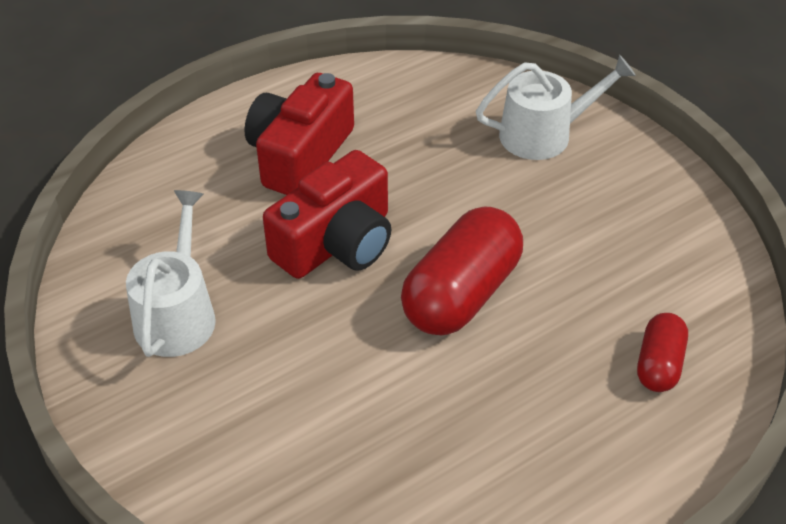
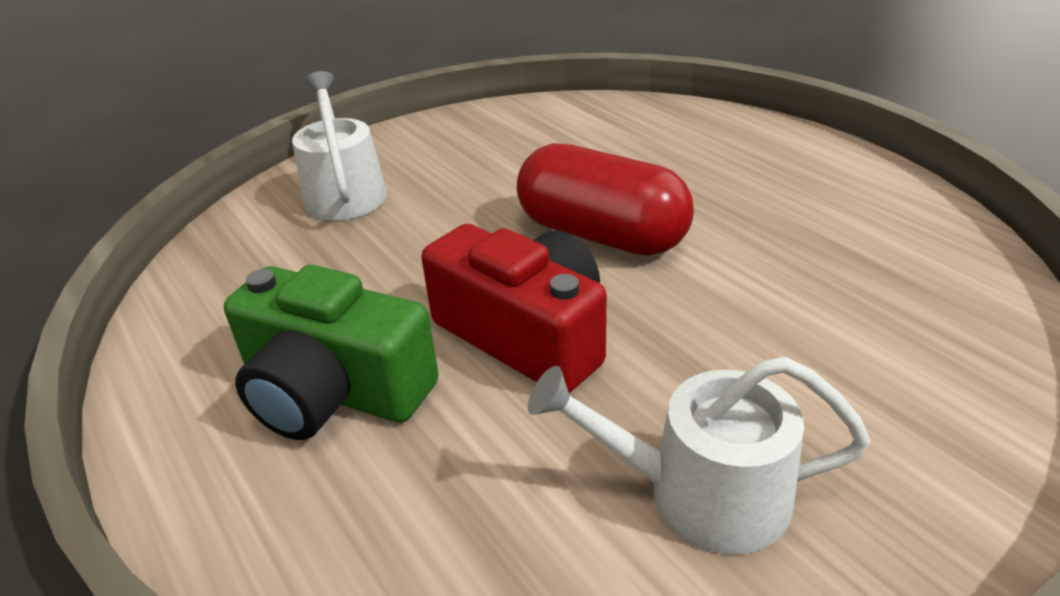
camera: 90 degrees left, 10 degrees down
(300, 155) = (333, 390): red camera -> green camera
(659, 364) = (664, 135): red capsule -> none

